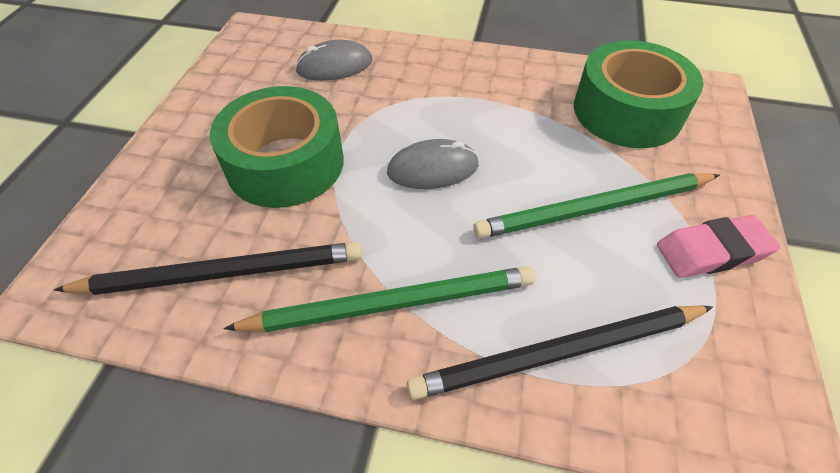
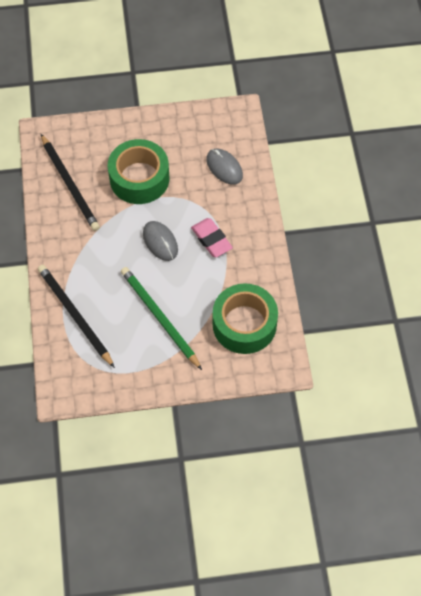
camera: 70 degrees right, 10 degrees up
(392, 304) = (77, 250): green pencil -> none
(712, 251) = (150, 370): pink eraser -> pink eraser (211, 240)

